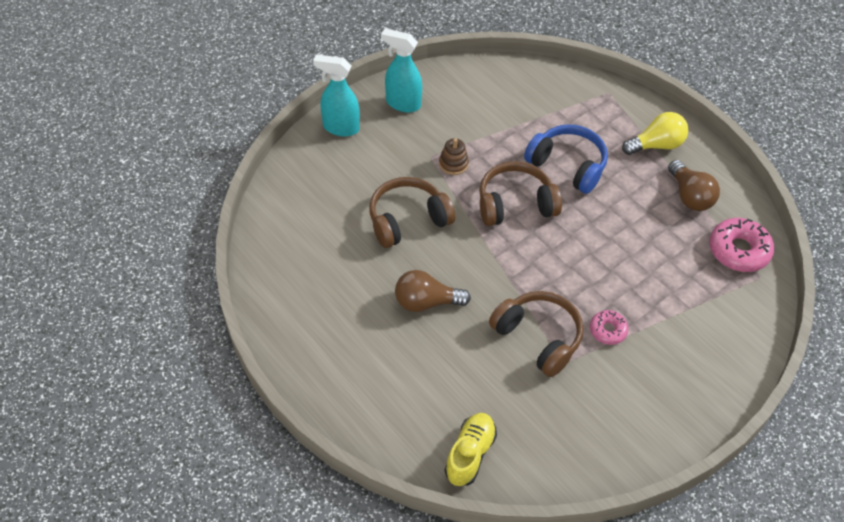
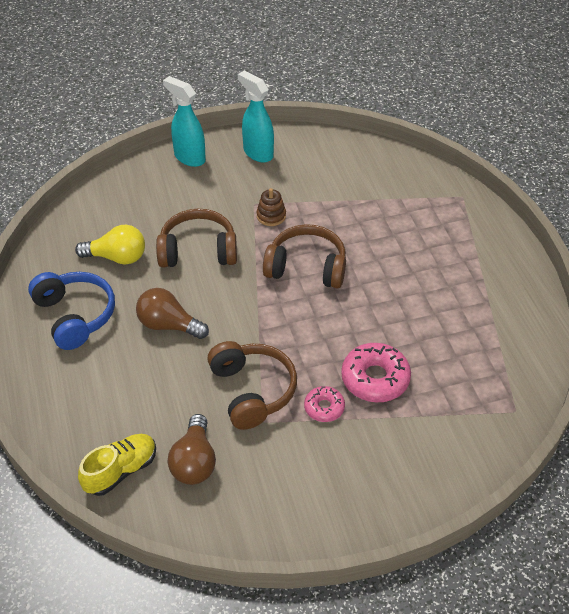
camera: 25 degrees right, 5 degrees down
(567, 165) = (379, 249): blue headphones -> blue headphones (75, 316)
(656, 145) = (481, 256): yellow light bulb -> yellow light bulb (117, 257)
(690, 196) = (487, 312): brown light bulb -> brown light bulb (194, 462)
(738, 251) = (507, 379): pink donut -> pink donut (375, 379)

